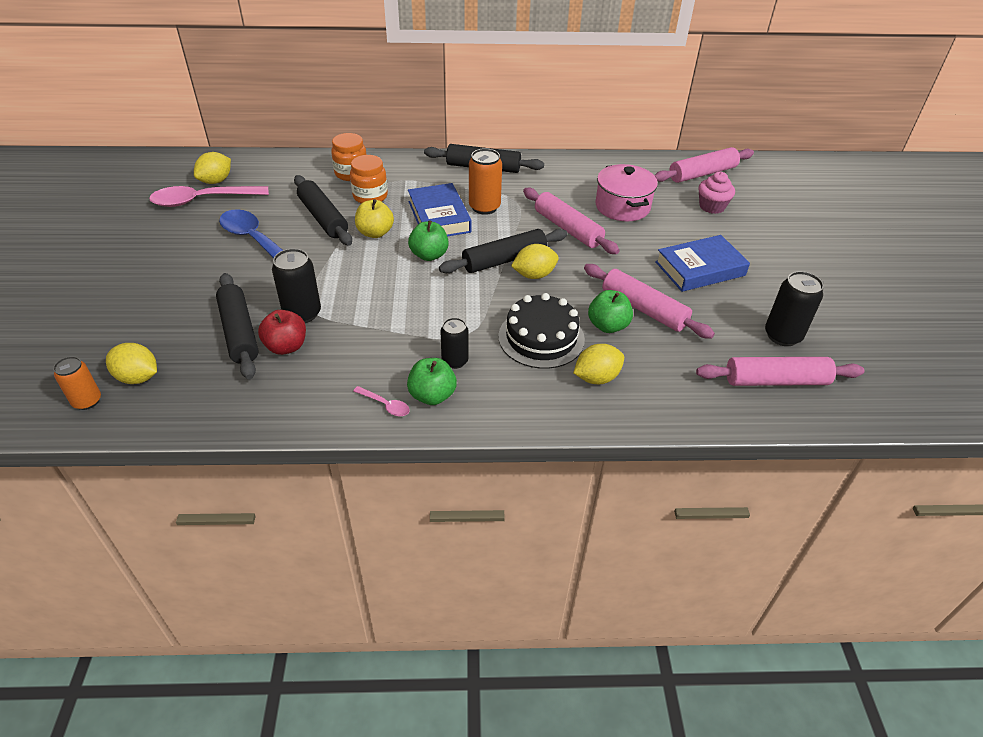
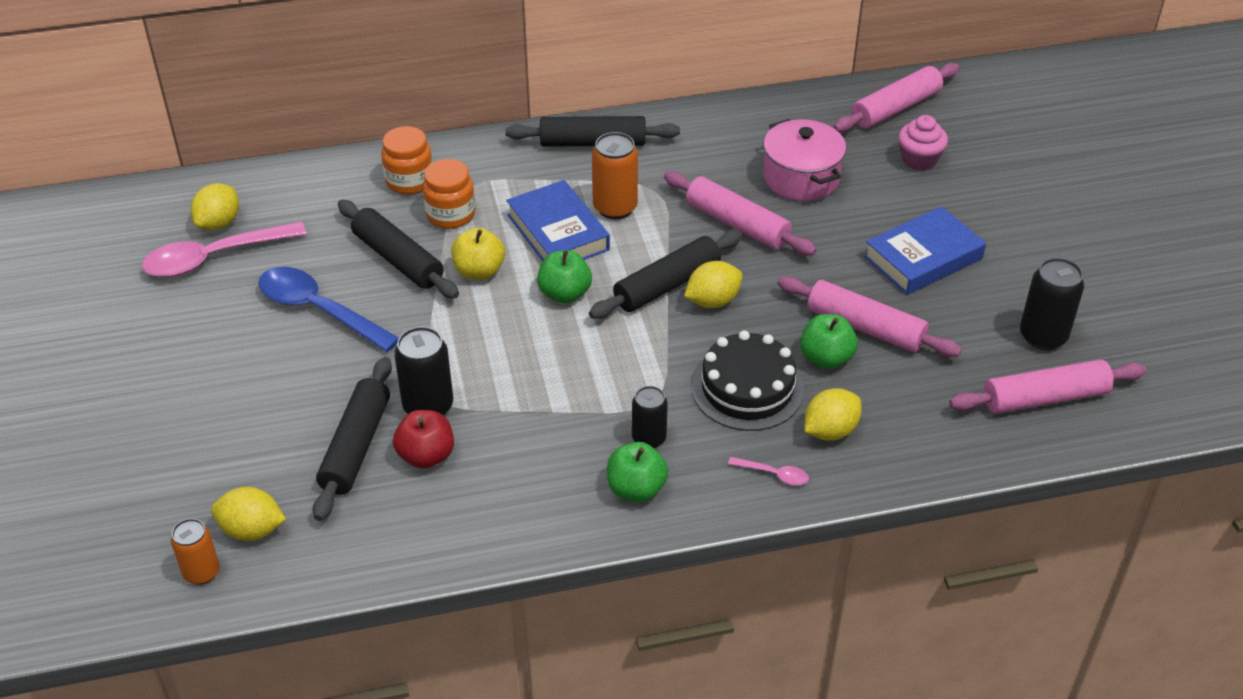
camera: 10 degrees left, 0 degrees up
(239, 332) = (356, 446): black rolling pin -> black rolling pin turned 45 degrees clockwise
(385, 405) = (583, 511): pink spoon -> pink spoon (774, 474)

